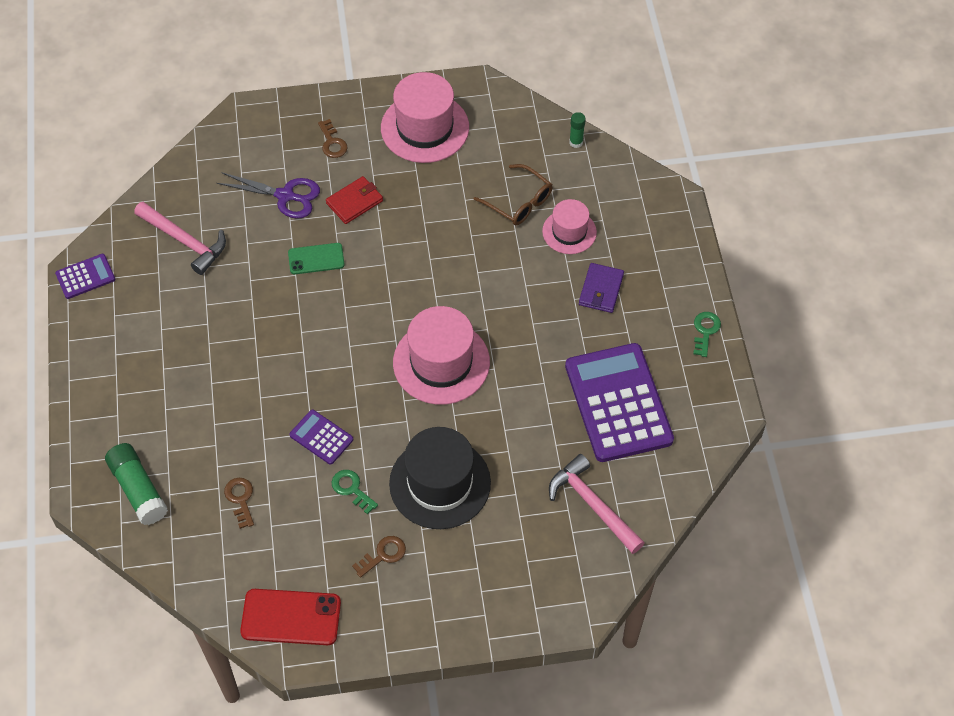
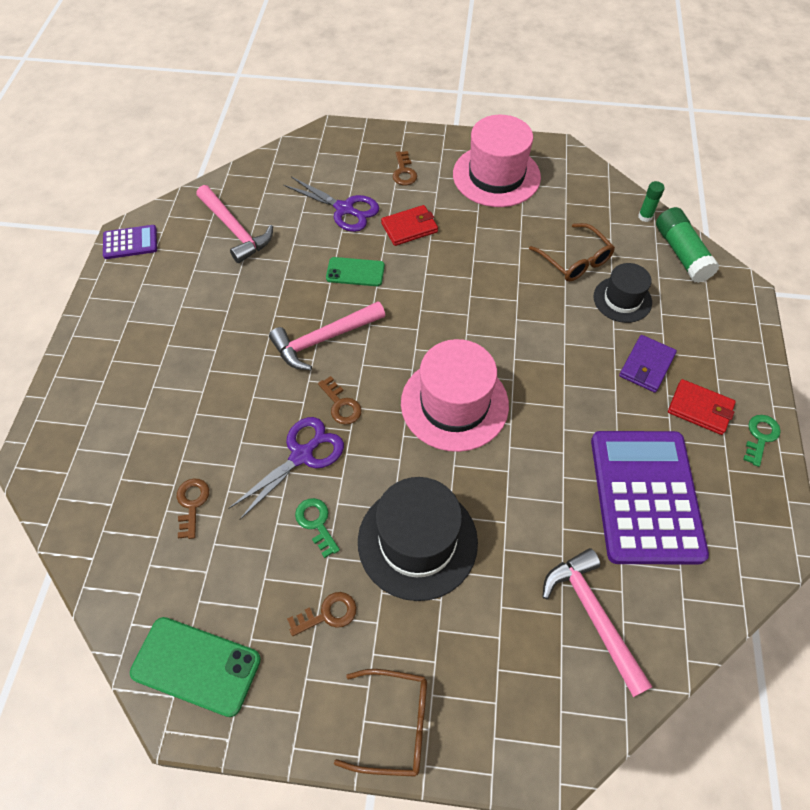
camera: 15 degrees right, 0 degrees up
(138, 489) = (90, 465): green glue stick -> green glue stick (681, 253)
(291, 617) = (196, 666): red phone -> green phone
(307, 330) = (324, 339): none -> pink hammer
(321, 437) = (302, 455): purple calculator -> purple scissors
(342, 386) = (341, 405): none -> brown key
(457, 618) = (393, 724): none -> brown glasses
(569, 232) = (622, 299): pink hat -> black hat
(652, 318) = (700, 409): none -> red wallet

